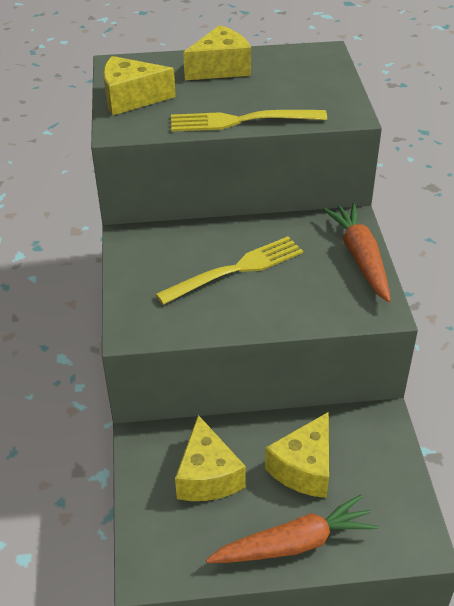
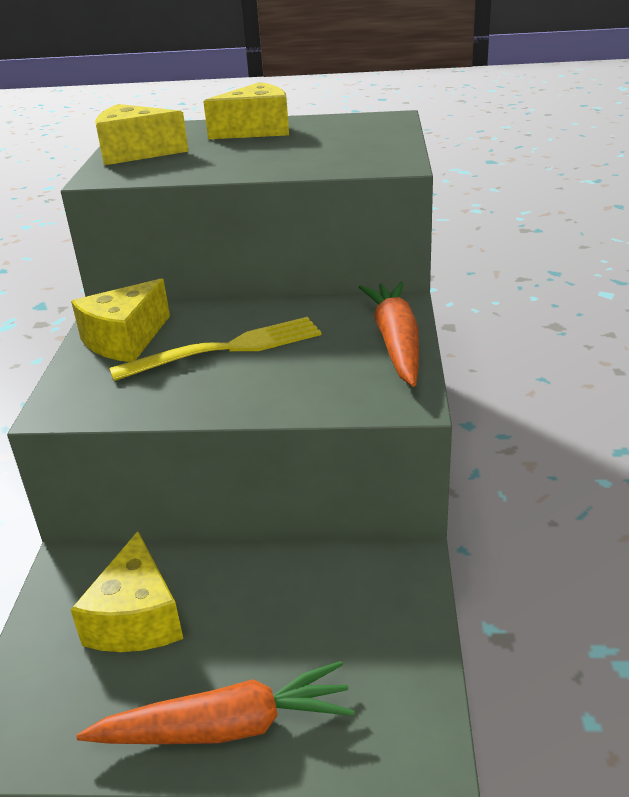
camera: 10 degrees right, 10 degrees down
(241, 121) = (255, 169): yellow fork -> none
(304, 468) = (275, 619): yellow cheese -> yellow cheese (125, 340)

